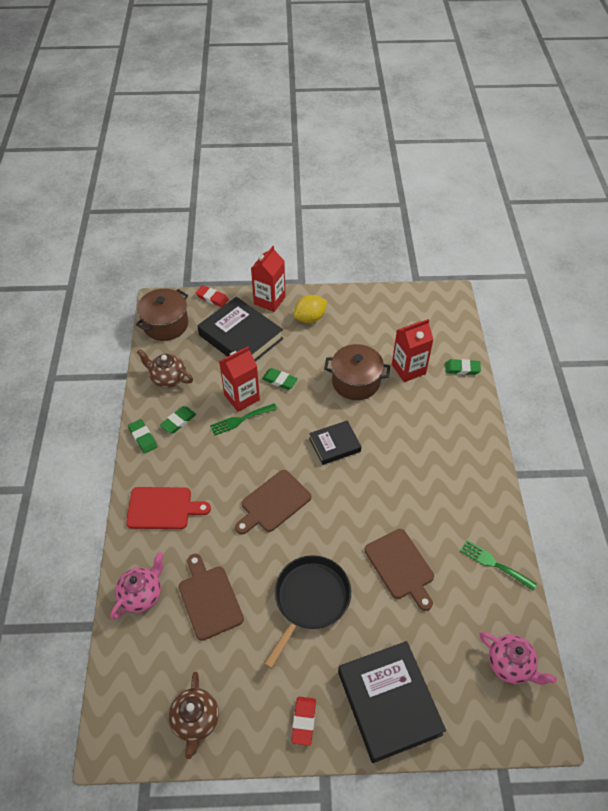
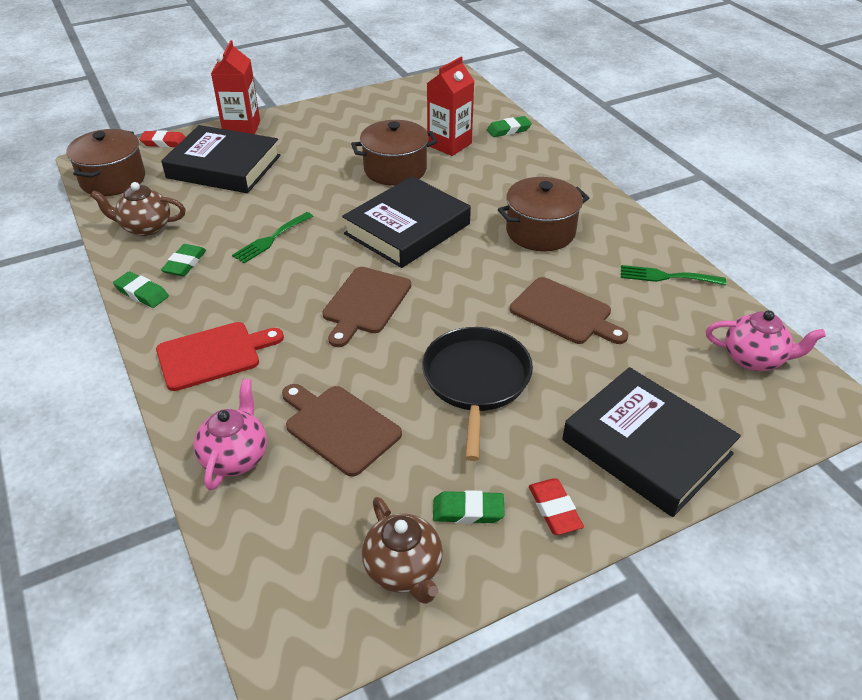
camera: 25 degrees left, 10 degrees down
(241, 397) = (259, 219): red carton -> none
(279, 380) = (299, 192): green eraser -> green eraser (468, 511)
(310, 318) = (303, 131): yellow lemon -> none
(335, 445) = (407, 229): black book -> black book, size x1.76
(427, 483) = (540, 231): none -> brown pot

